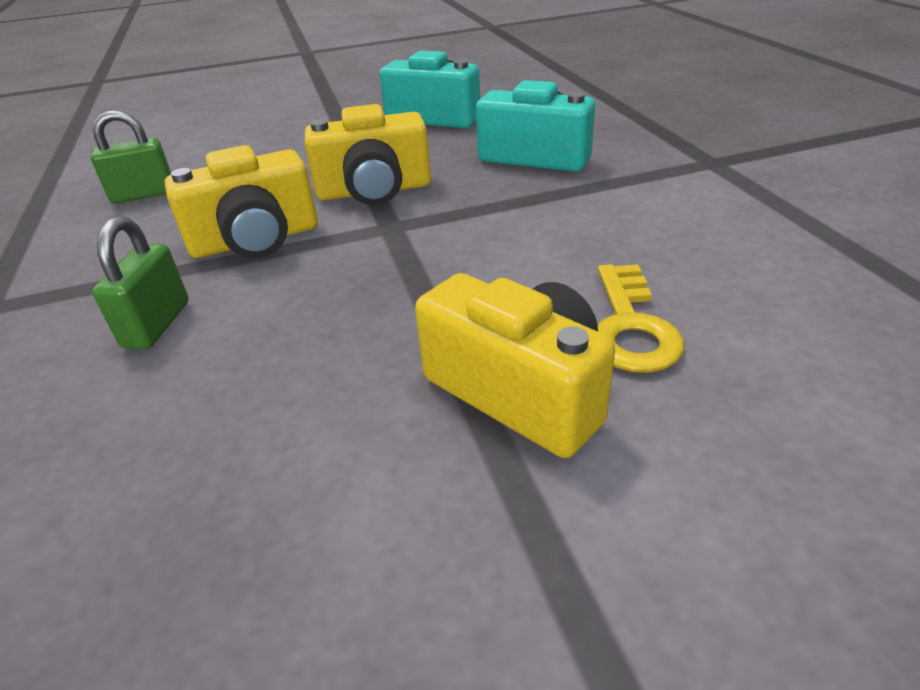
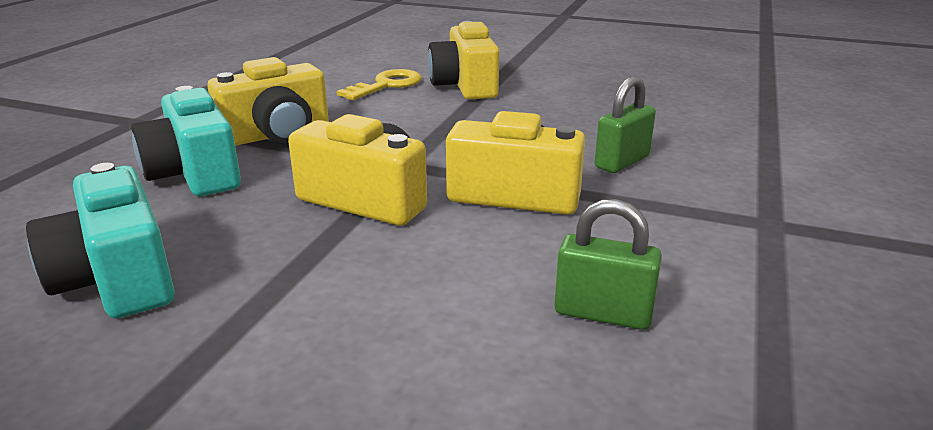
camera: 145 degrees left, 10 degrees down
(564, 202) = (277, 134): none -> yellow camera

